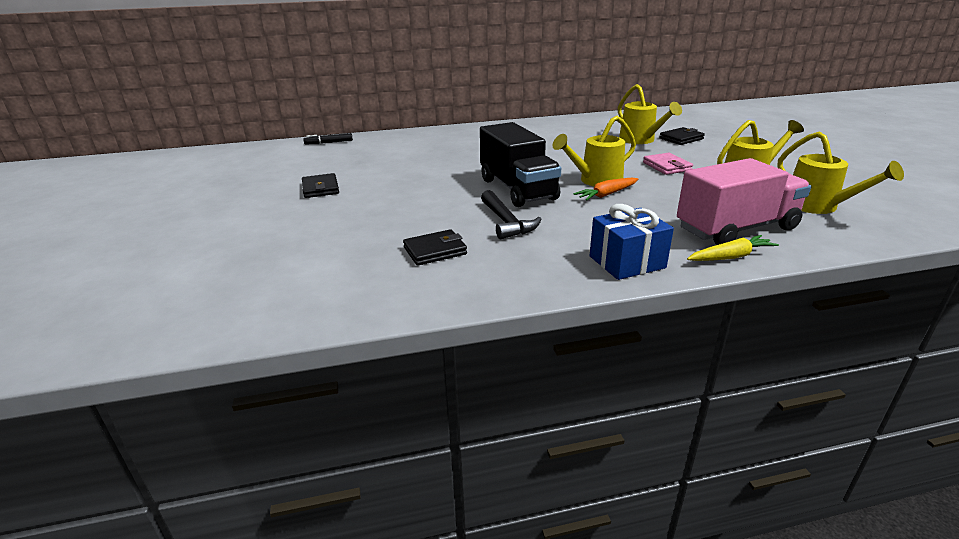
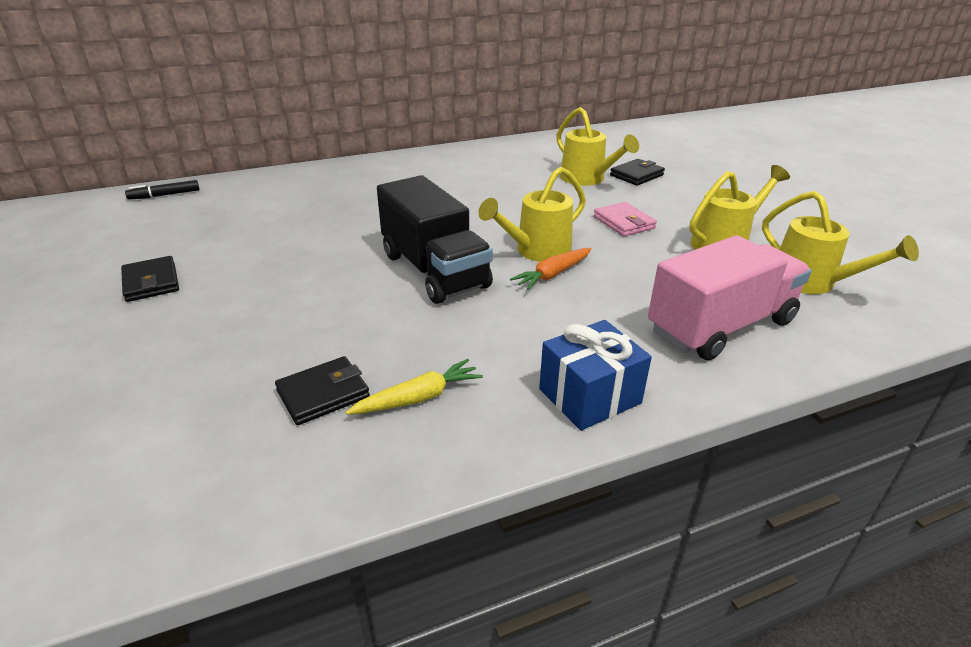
camera: 10 degrees left, 5 degrees up
(506, 222) = (423, 332): black hammer -> none
(730, 257) = (720, 376): yellow carrot -> yellow carrot (419, 397)

